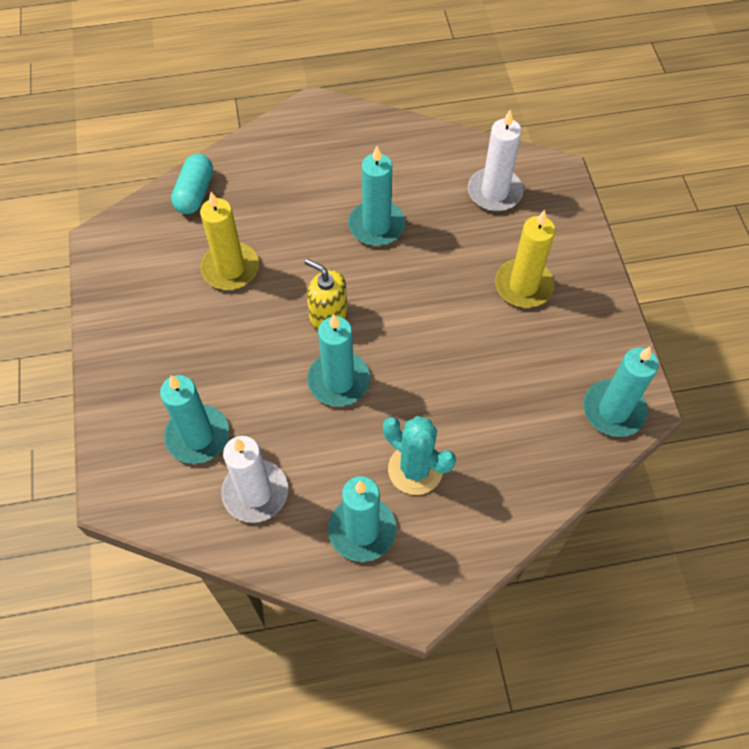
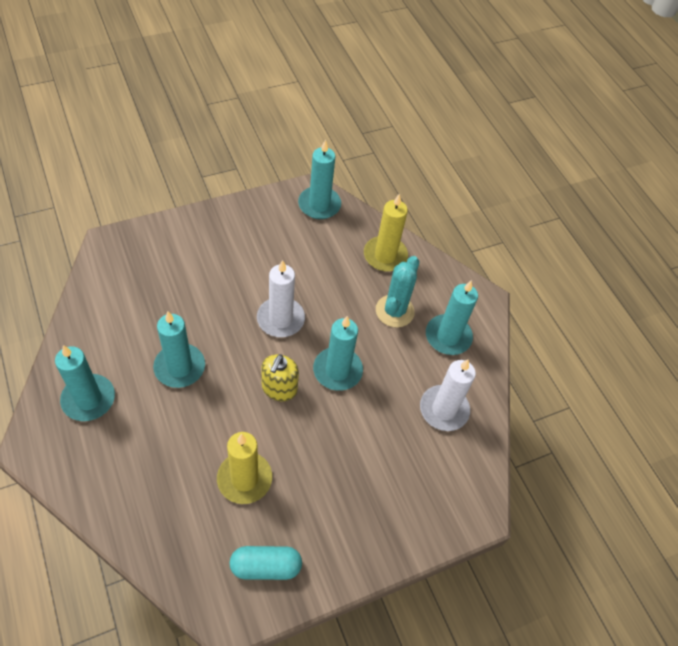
camera: 110 degrees left, 5 degrees down
(195, 193) = (157, 537): turquoise capsule -> turquoise capsule (266, 566)
(198, 436) = (412, 463): turquoise candle -> turquoise candle (88, 399)
(494, 192) = (133, 285): white candle -> white candle (280, 319)
(523, 285) = (226, 259): yellow candle -> yellow candle (385, 256)

